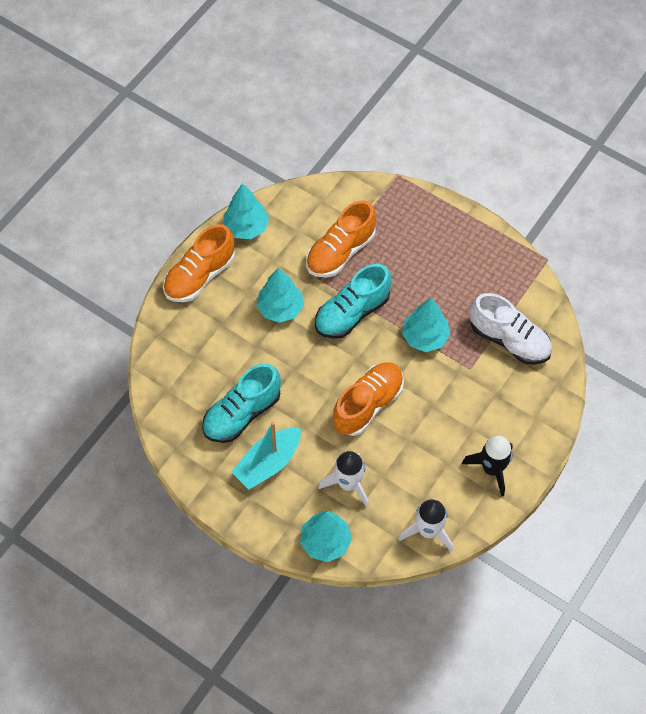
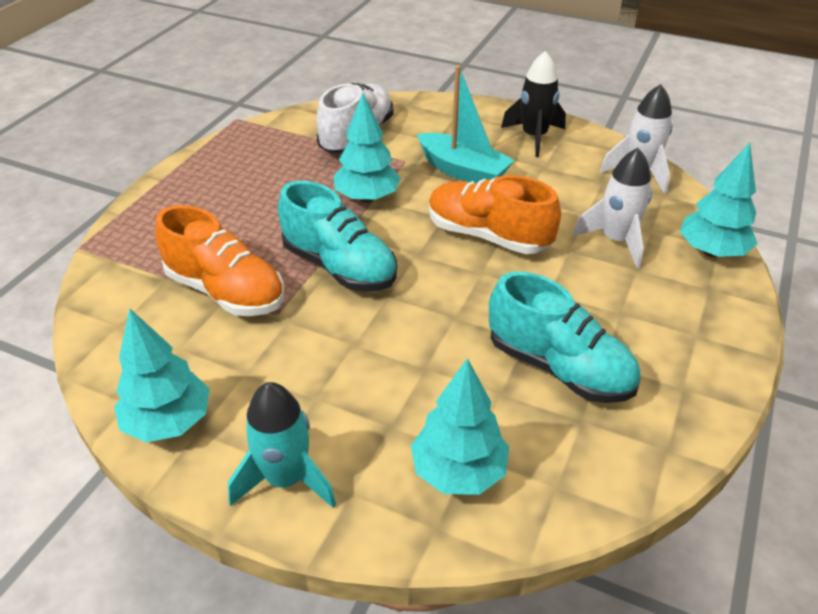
camera: 100 degrees left, 20 degrees down
(200, 276) = (286, 479): orange shoe -> turquoise rocket
(268, 463) = (629, 324): turquoise boat -> turquoise boat (463, 171)
(280, 308) = (344, 348): turquoise tree -> turquoise tree (458, 471)

